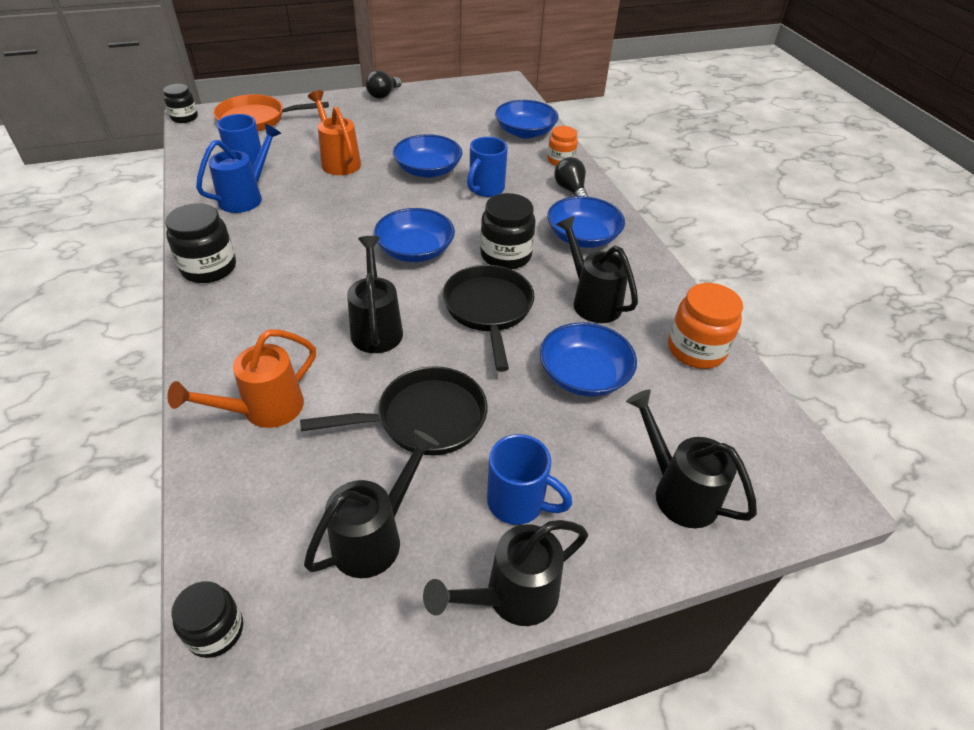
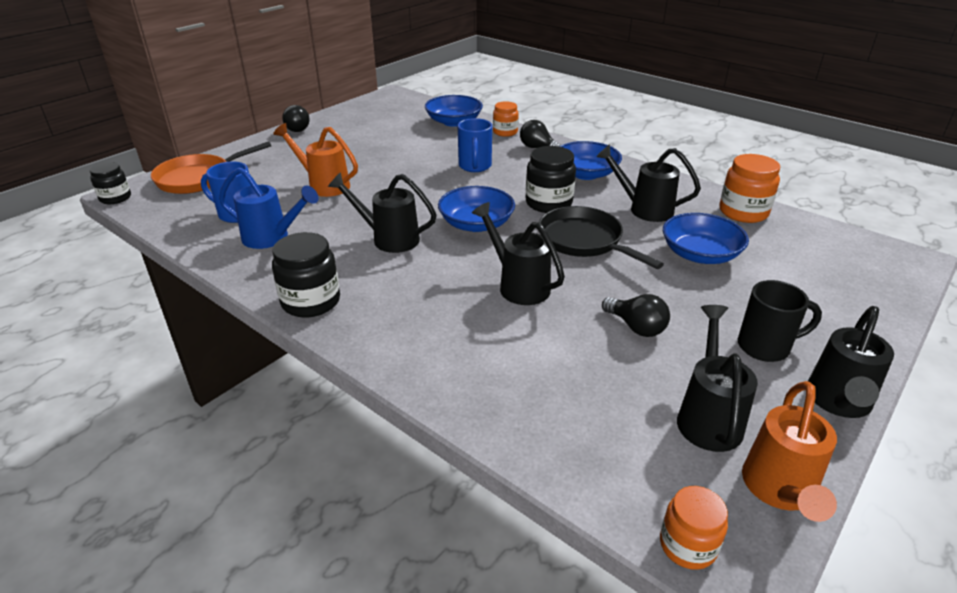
camera: 30 degrees left, 10 degrees down
(215, 631) = (687, 545): black jar -> orange jar
(246, 197) = (272, 238): blue watering can -> blue watering can turned 105 degrees clockwise
(264, 410) = (508, 379): orange watering can -> orange watering can (779, 490)
(424, 419) = (636, 327): black pan -> black light bulb
(428, 170) = (411, 168): blue bowl -> none
(518, 503) = (765, 347): blue mug -> black mug
(678, 491) = (840, 294): black watering can -> black watering can (389, 239)

